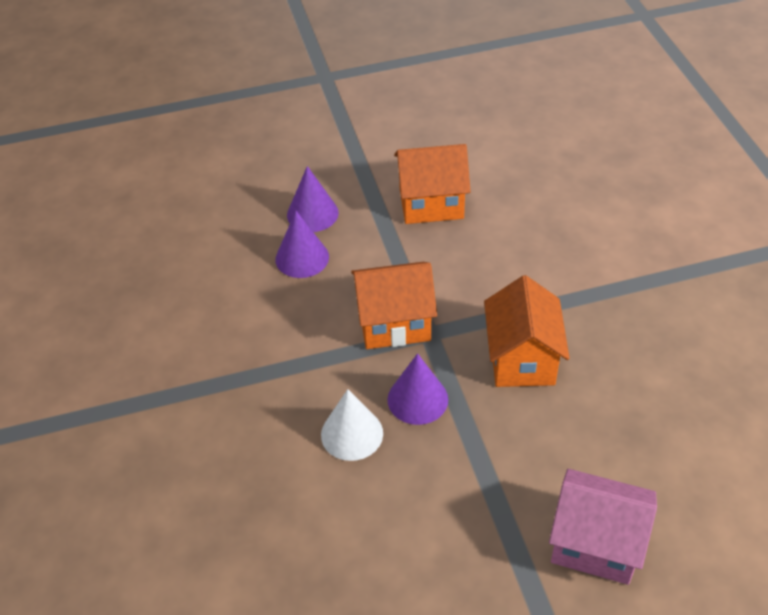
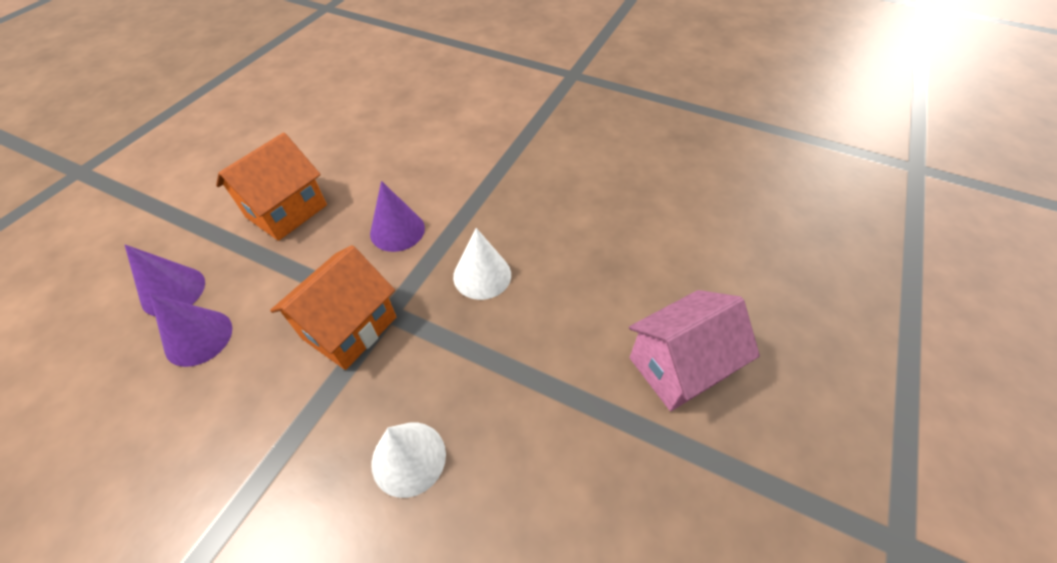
camera: 50 degrees left, 5 degrees up
(417, 399) = (435, 374): purple cone -> purple cone (397, 230)
(522, 359) = (482, 275): orange house -> white cone

